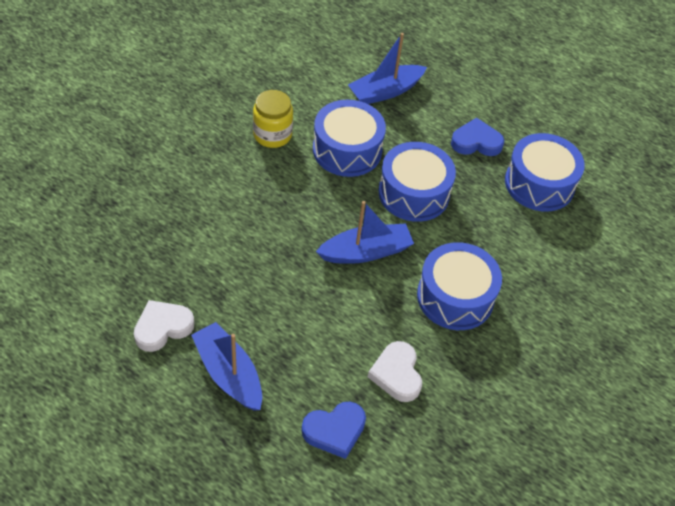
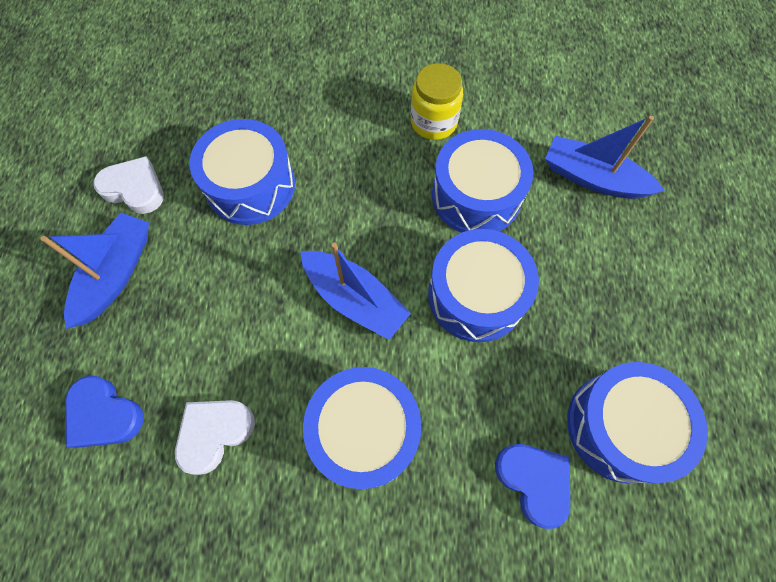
camera: 60 degrees right, 15 degrees up
(227, 258) = (250, 185): none -> blue drum
(476, 142) = (614, 313): blue heart -> blue heart (534, 481)

